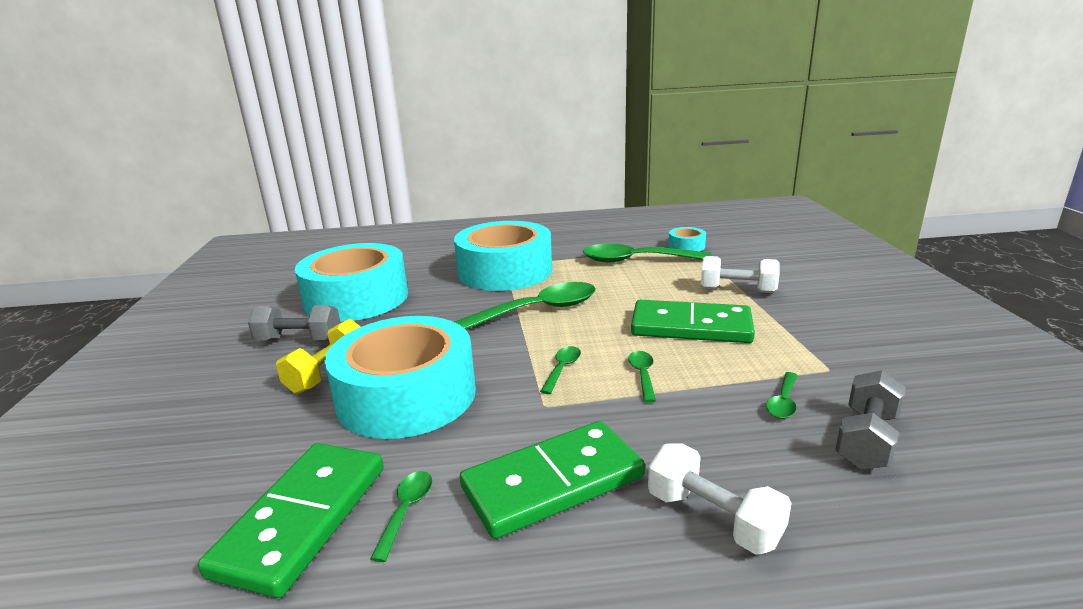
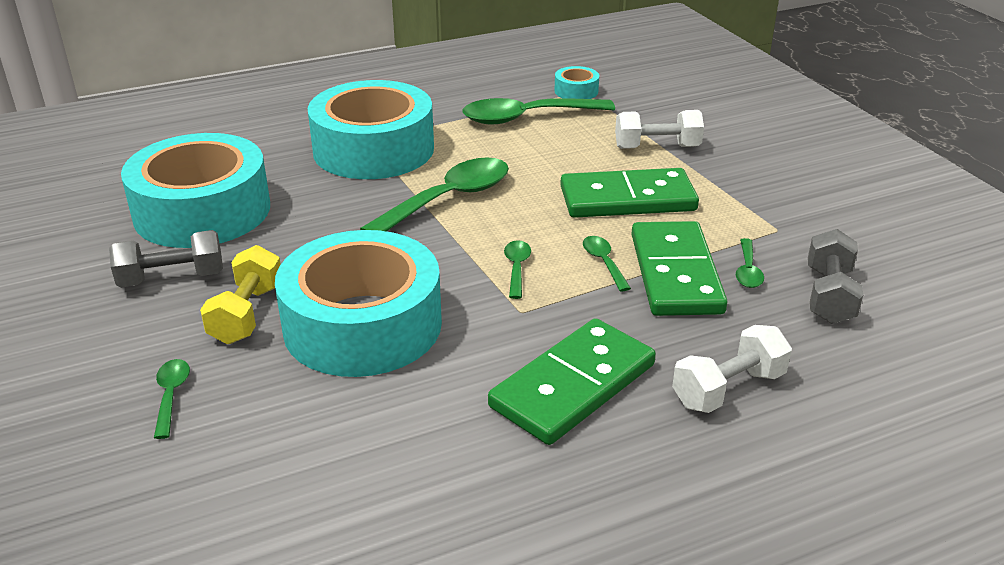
camera: 20 degrees left, 10 degrees up
(302, 519) = (347, 468): green domino -> green domino (675, 273)
(406, 511) = (448, 439): green spoon -> green spoon (171, 395)
(713, 518) = (728, 389): white dumbbell -> white dumbbell turned 60 degrees counterclockwise

